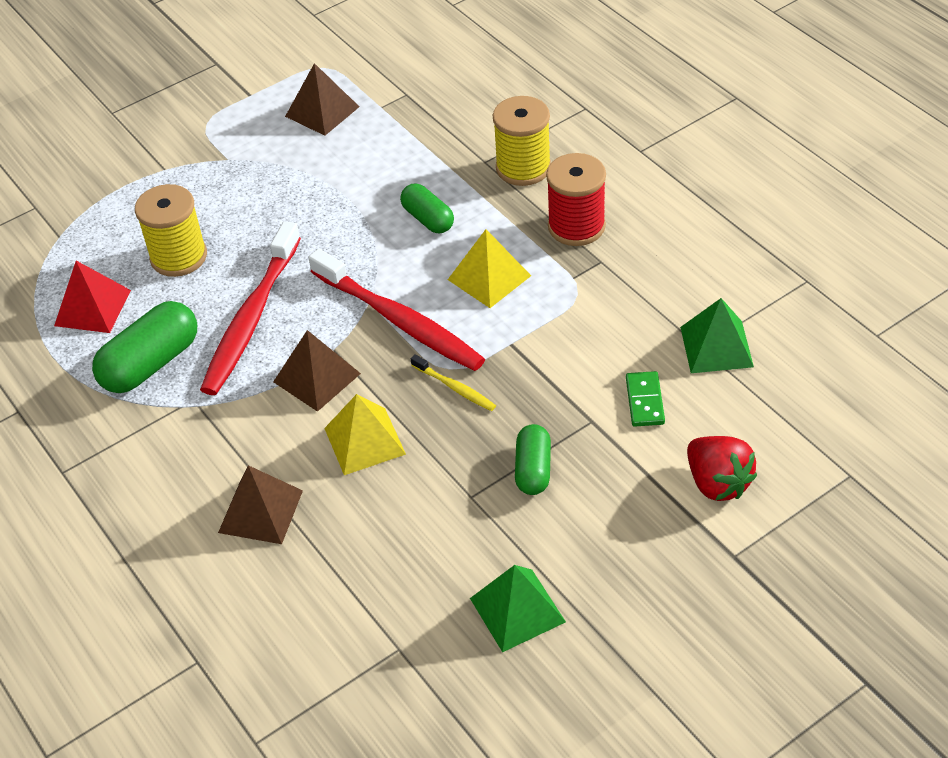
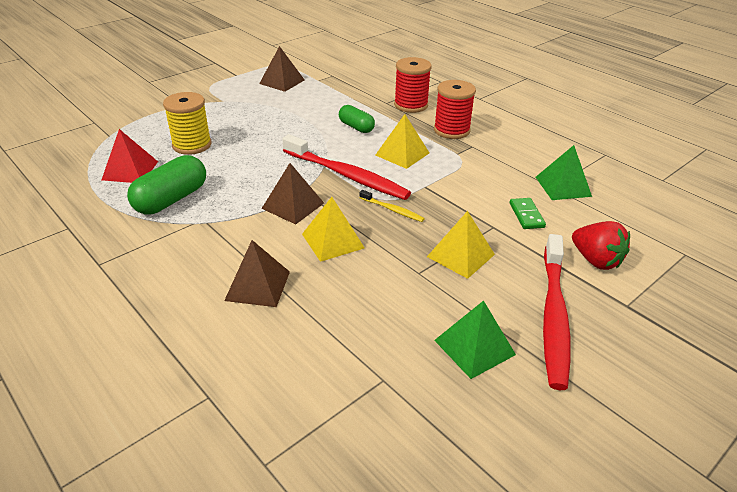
camera: 10 degrees left, 10 degrees down
(251, 319) = (243, 175): red toothbrush -> red toothbrush (553, 316)
(523, 168) = (411, 105): yellow spool -> red spool
(533, 469) = (460, 255): green capsule -> yellow pyramid

